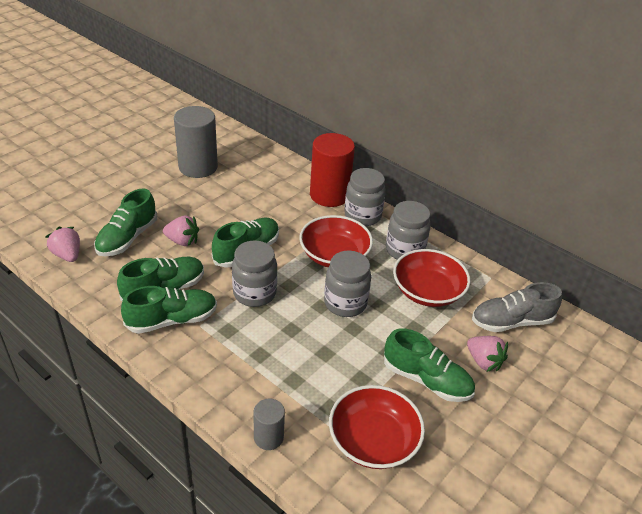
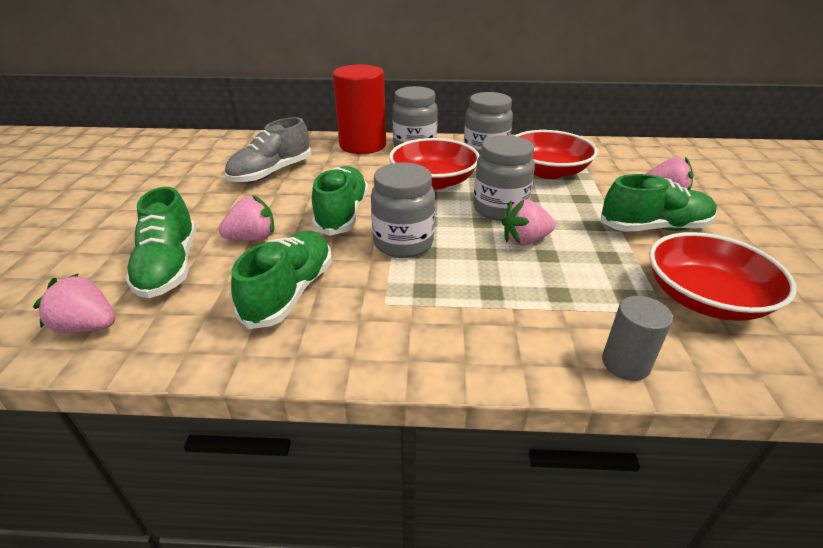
camera: 35 degrees left, 5 degrees down
(172, 320) = (343, 316): green shoe -> none
(198, 167) = (188, 173): grey cylinder -> none
(326, 335) = (525, 240): none -> pink strawberry
(511, 322) = (633, 162): grey shoe -> grey shoe (271, 173)

